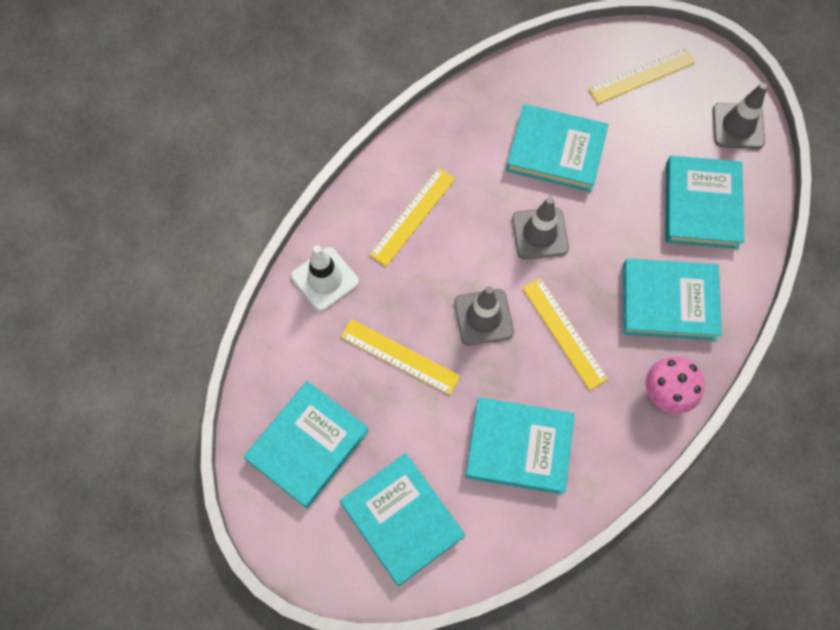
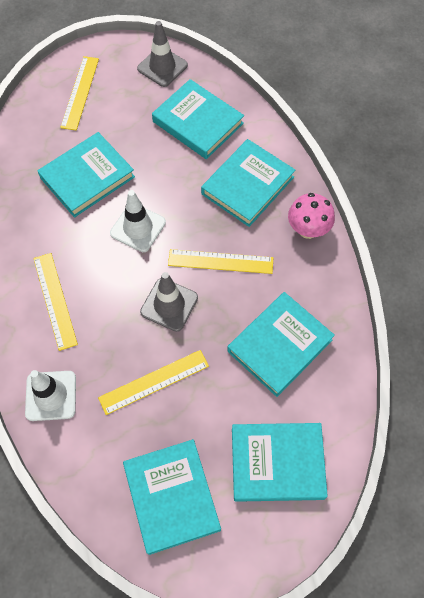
camera: 55 degrees left, 5 degrees down
(540, 233) = (138, 228): grey traffic cone -> white traffic cone

